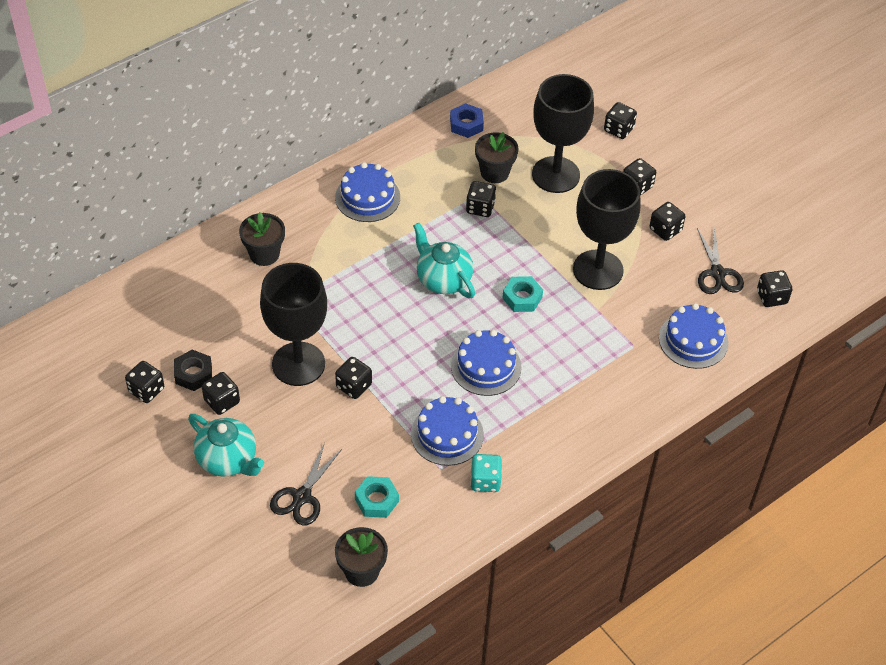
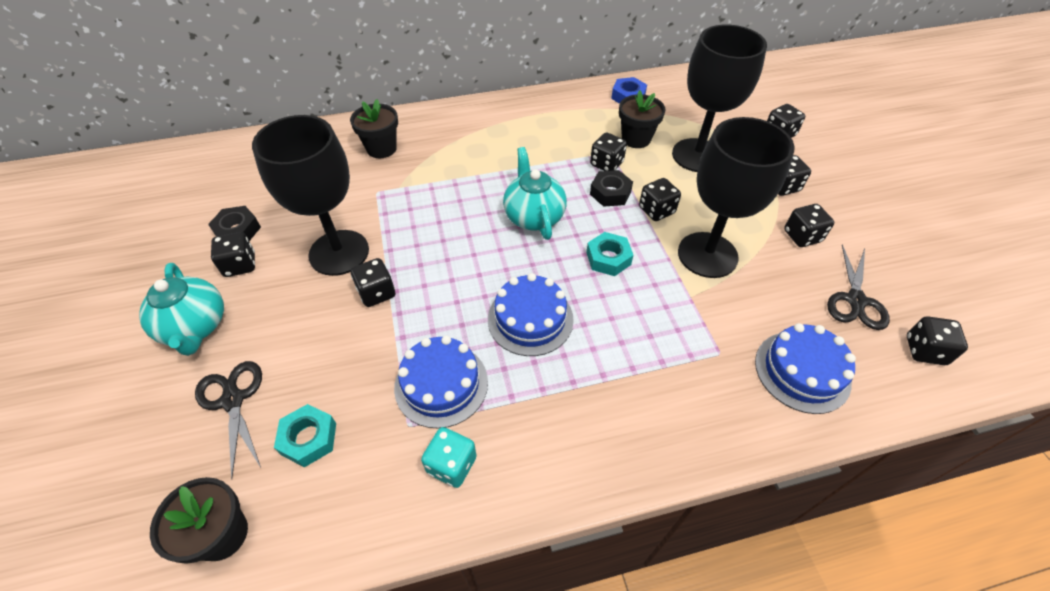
camera: 25 degrees right, 0 degrees up
(146, 390) = (185, 232): black dice -> black dice (656, 210)
(302, 497) = (233, 400): black scissors -> black scissors turned 105 degrees clockwise
(367, 197) = (504, 129): blue cake -> none
(497, 236) = (610, 193): none -> black nut

